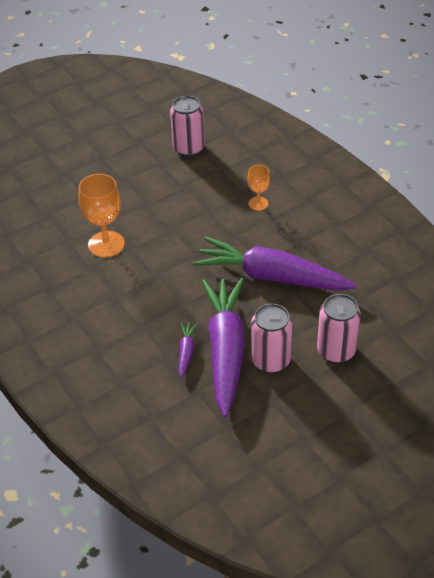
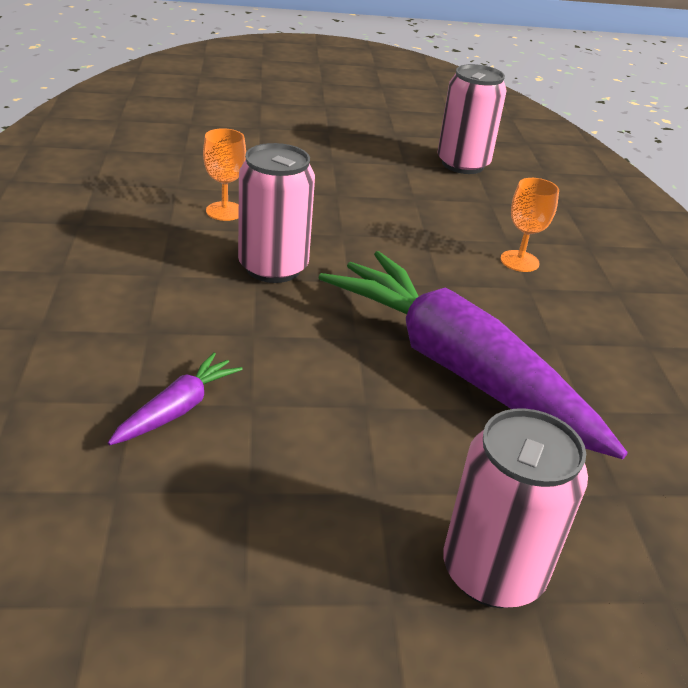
camera: 25 degrees right, 10 degrees down
(106, 244) = (224, 211): orange goblet -> orange goblet, size x0.57
(225, 350) = (253, 444): purple carrot -> none
(270, 360) = (326, 512): pink can -> pink can (273, 267)

